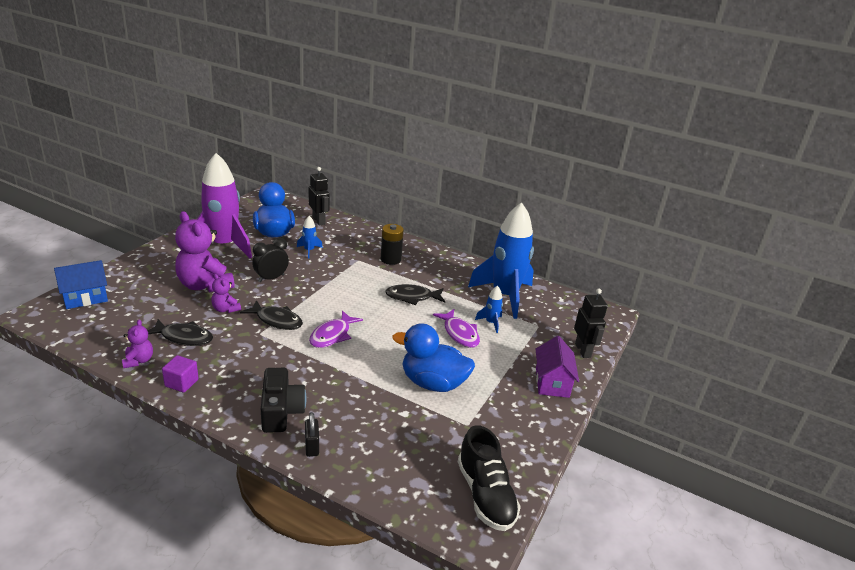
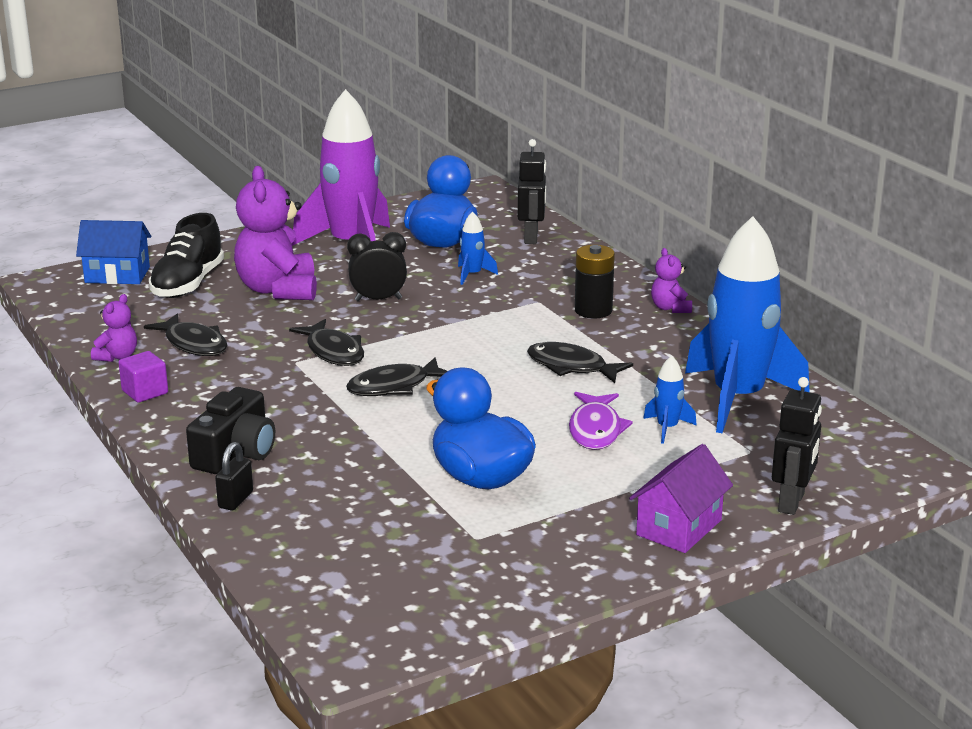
camera: 35 degrees right, 5 degrees down
(225, 309) = (278, 324): purple teddy bear -> purple teddy bear (670, 308)
(332, 335) = (394, 387): purple fish -> black fish
(485, 495) = (410, 618): black shoe -> black shoe (188, 284)

